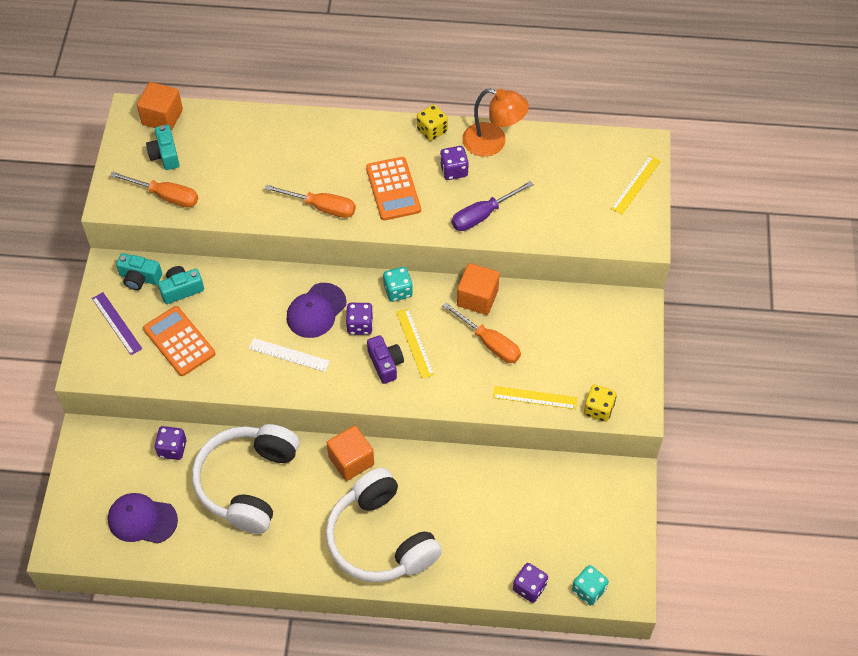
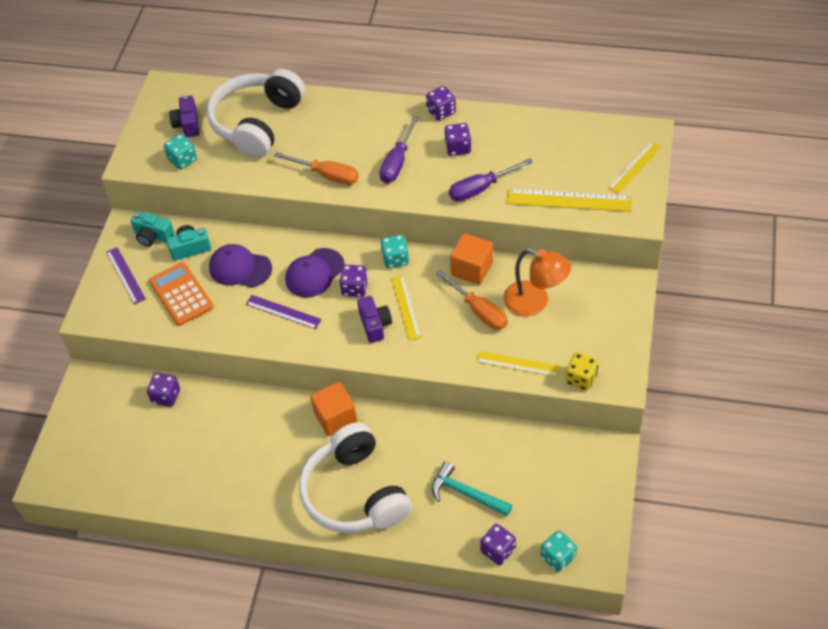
camera: 10 degrees right, 5 degrees down
(142, 519) = (127, 460): purple cap -> purple cap (240, 268)
(162, 117) = (190, 92): orange cube -> none
(165, 155) = (187, 124): turquoise camera -> purple camera
(166, 196) = (182, 160): orange screwdriver -> turquoise dice
(247, 483) = (233, 432): white headphones -> white headphones (257, 123)
(289, 354) = (283, 311): white ruler -> purple ruler
(393, 189) = (397, 162): orange calculator -> purple screwdriver
(432, 130) = (441, 112): yellow dice -> purple dice
(491, 531) = (466, 493): none -> turquoise hammer
(493, 142) = (499, 124): orange lamp -> orange lamp (535, 302)
(573, 224) = (569, 200): none -> yellow ruler

